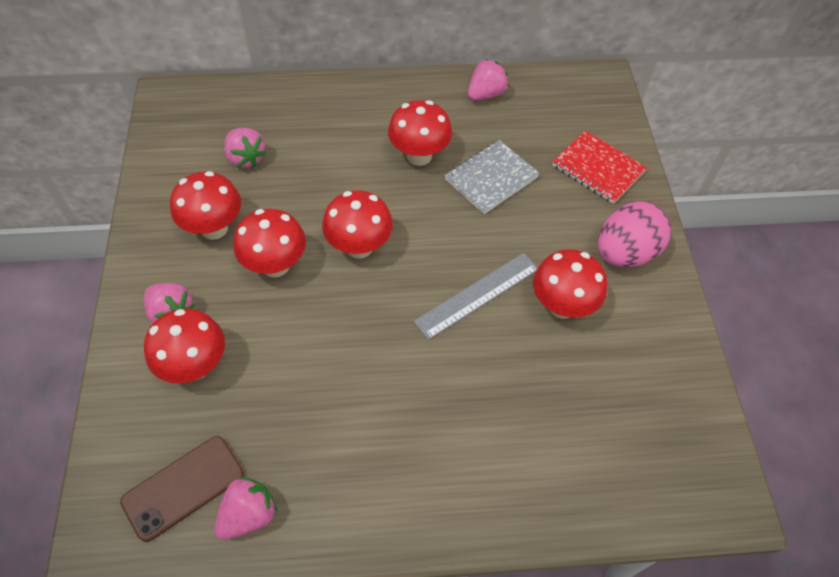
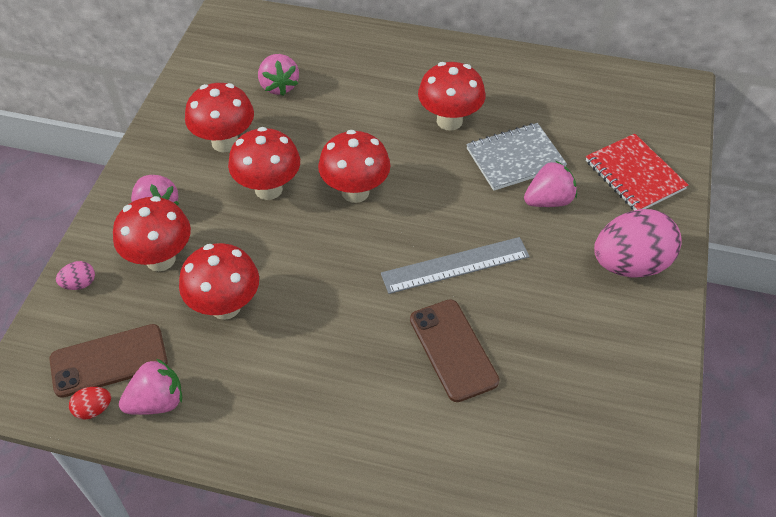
camera: 20 degrees right, 5 degrees down
(121, 415) = (79, 284): none -> pink egg
(187, 543) = (93, 409): none -> red egg
(485, 94) = (543, 77): pink strawberry -> pink strawberry (548, 200)
(506, 377) = (453, 350): none -> brown phone
(562, 306) = (539, 298): red mushroom -> red mushroom (225, 306)

